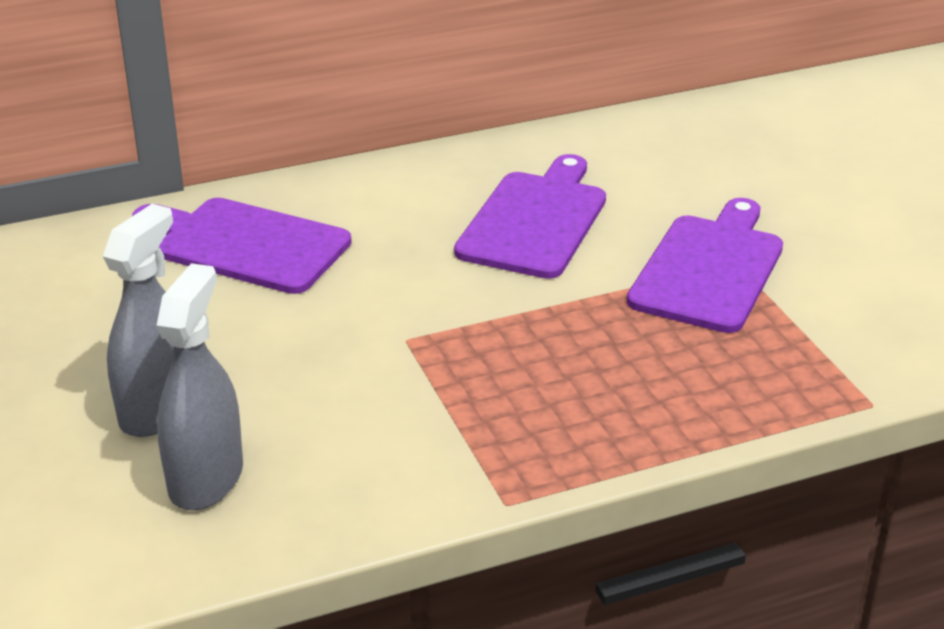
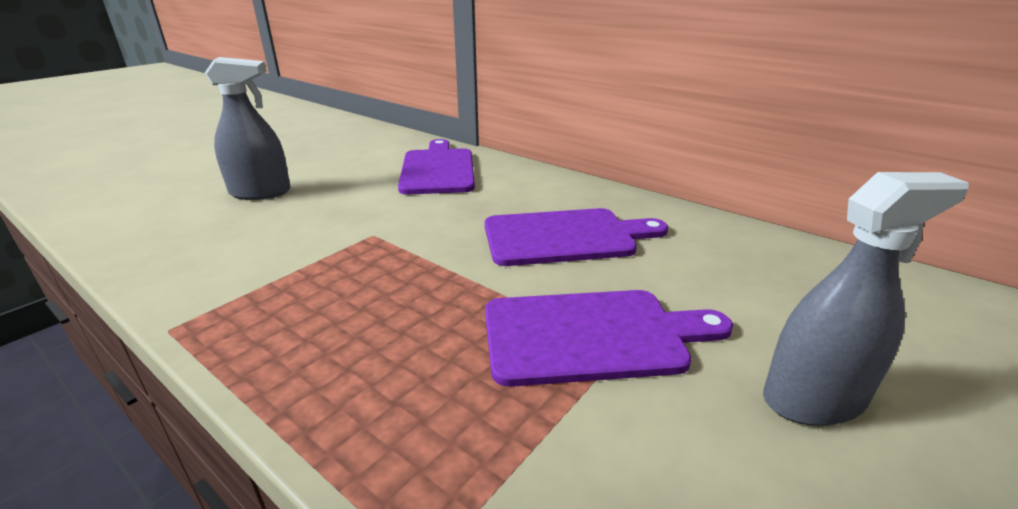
camera: 60 degrees right, 5 degrees down
(206, 479) = (193, 220): grey spray bottle -> grey spray bottle (813, 399)

